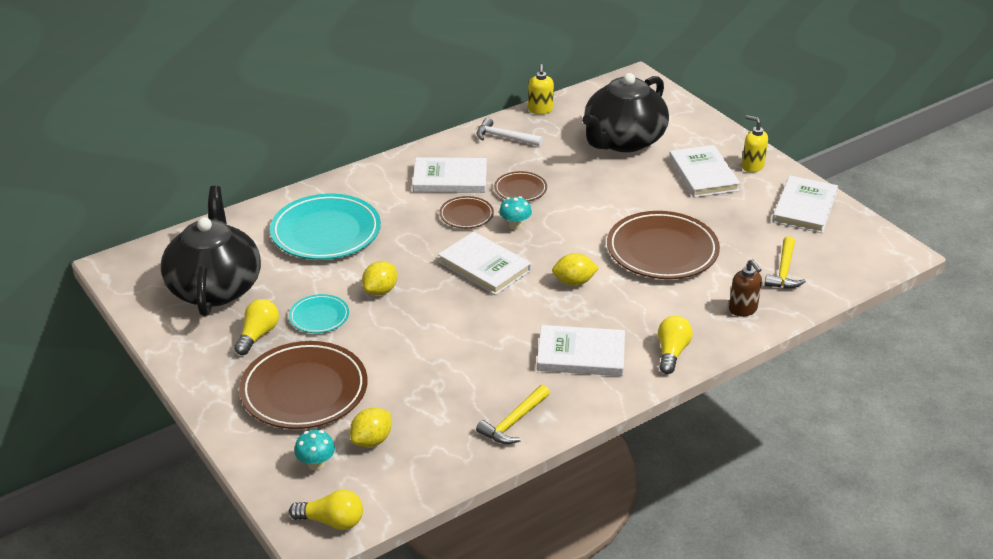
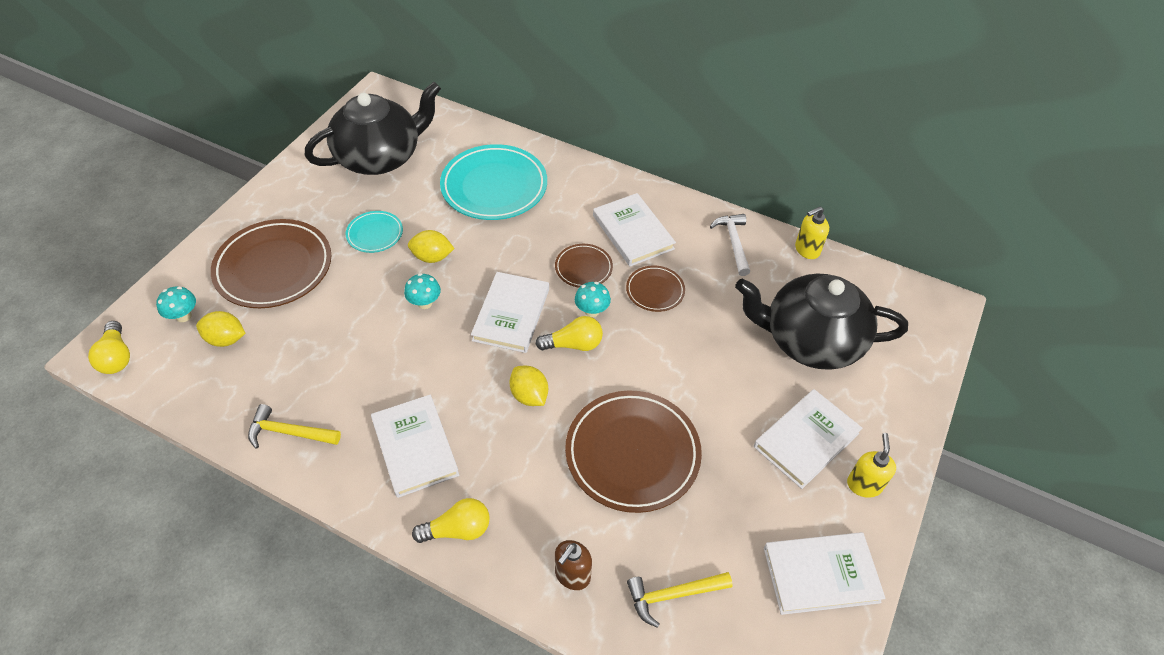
camera: 60 degrees right, 15 degrees up
(258, 335) = (332, 208): yellow light bulb -> yellow light bulb (573, 344)
(431, 309) = (425, 303): none -> turquoise mushroom

